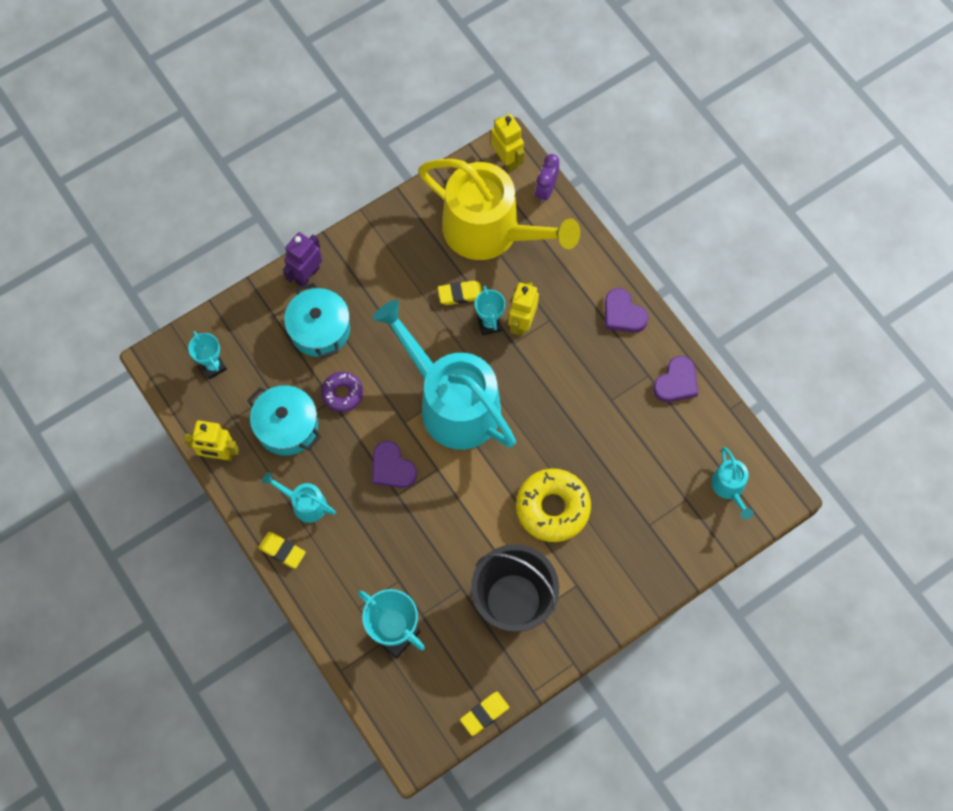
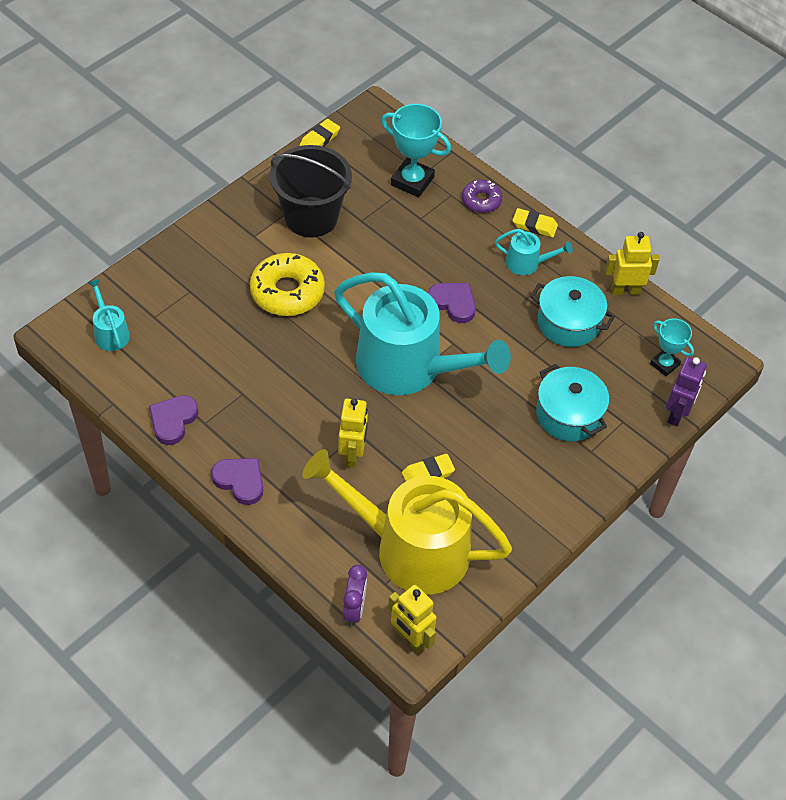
camera: 165 degrees right, 15 degrees down
(307, 275) = (603, 467): purple robot -> purple robot (677, 414)
(342, 394) = (524, 359): purple donut -> purple donut (481, 200)
(489, 324) = (388, 448): turquoise trophy -> none

